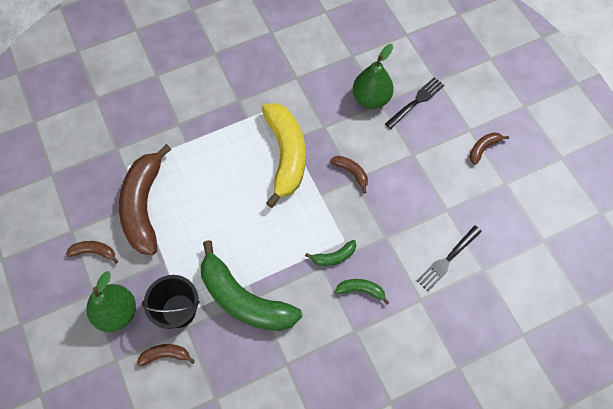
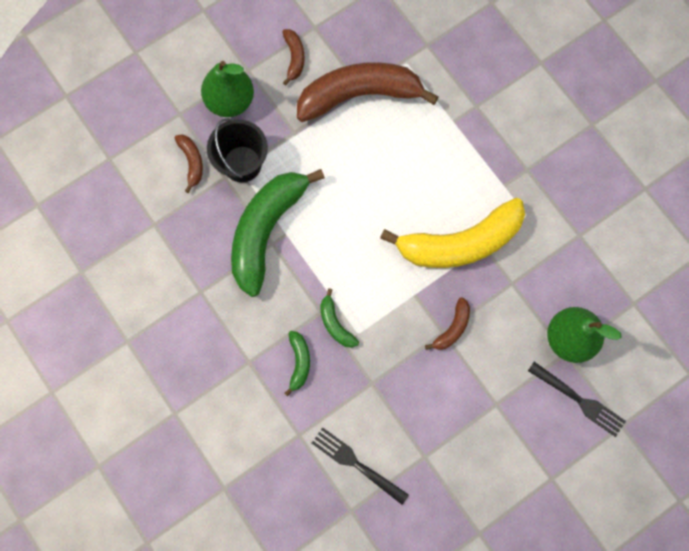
camera: 80 degrees right, 10 degrees up
(483, 148) = (526, 500): brown banana -> none

